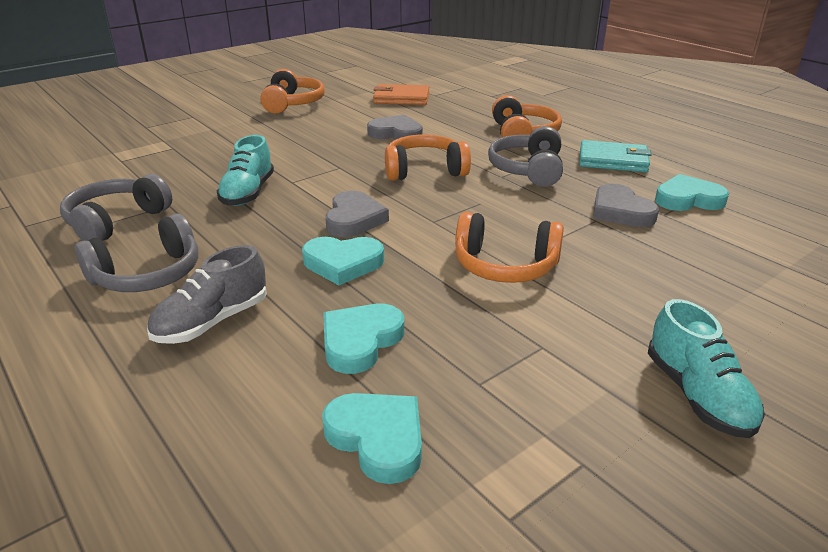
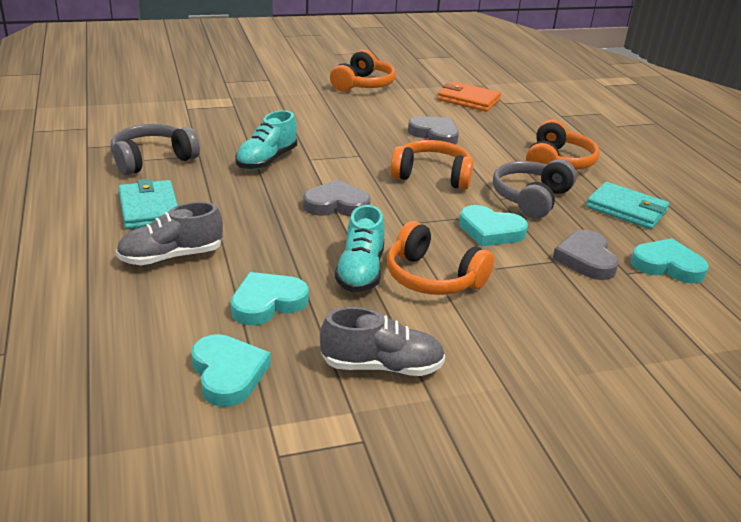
camera: 20 degrees right, 0 degrees up
(148, 274) = (149, 208): grey headphones -> turquoise wallet
(343, 263) = (299, 239): turquoise heart -> turquoise heart (490, 231)
(354, 219) = (336, 205): grey heart -> grey heart turned 120 degrees counterclockwise
(532, 373) = (381, 366): none -> grey shoe
(697, 395) = (504, 426): turquoise shoe -> turquoise shoe (360, 271)

